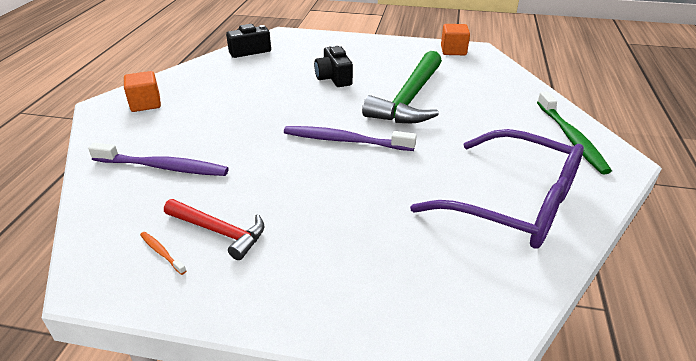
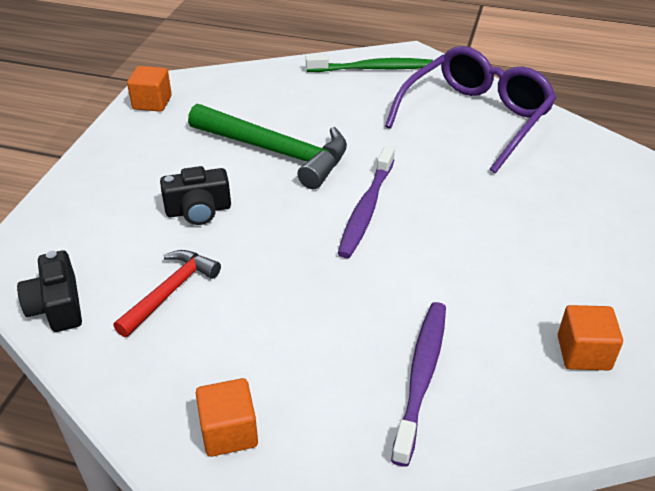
camera: 85 degrees left, 5 degrees up
(161, 252) = (583, 353): orange toothbrush -> orange cube
(219, 231) = (542, 308): red hammer -> red hammer (170, 291)

